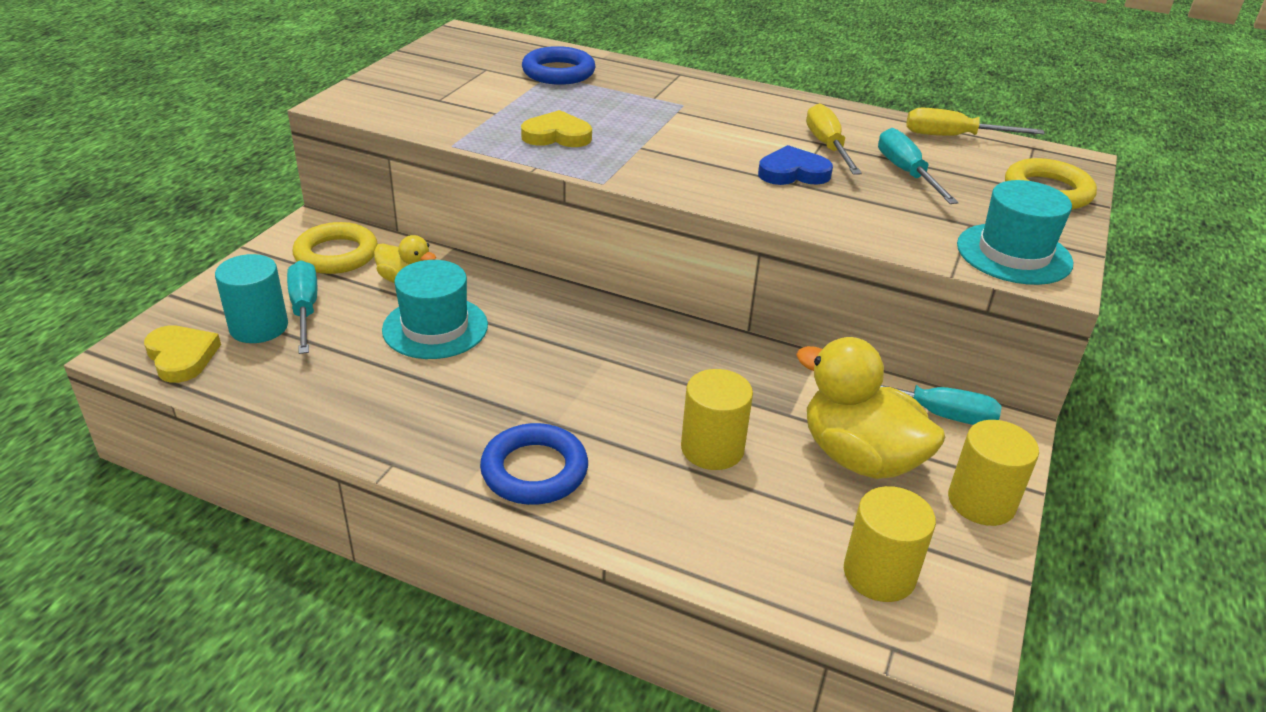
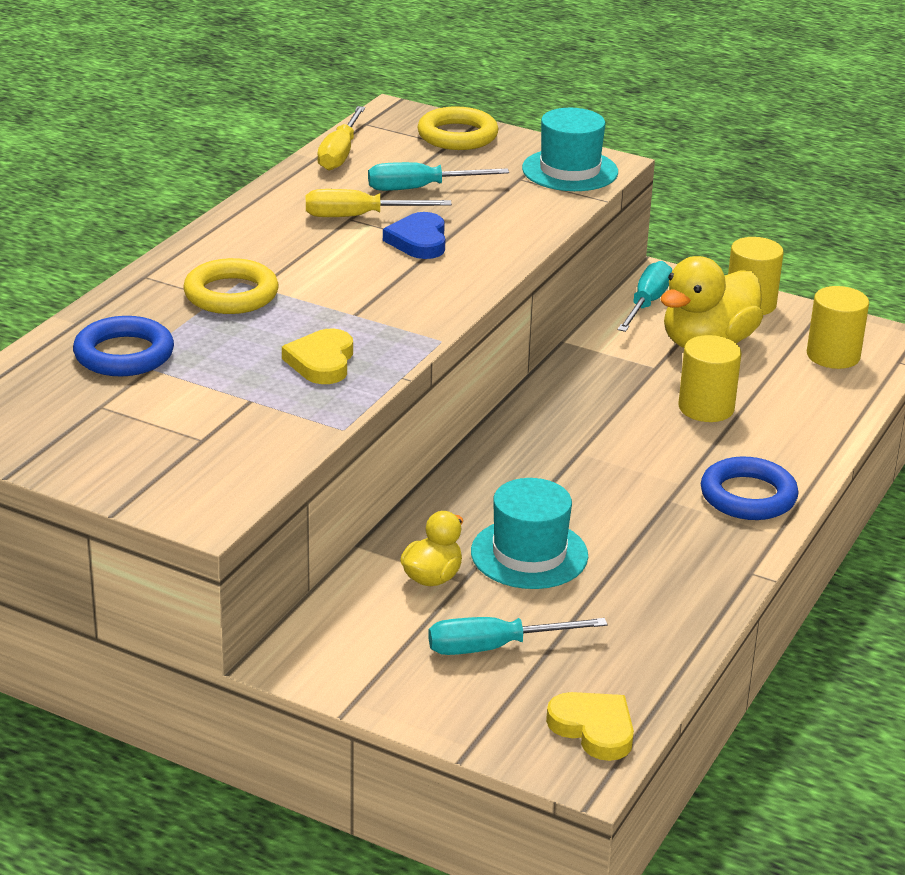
camera: 85 degrees left, 5 degrees down
(181, 357) = (593, 729): yellow heart -> yellow heart turned 75 degrees clockwise
(259, 327) = (531, 678): turquoise cylinder -> none
(336, 254) = (368, 633): yellow ring -> yellow ring (231, 294)

